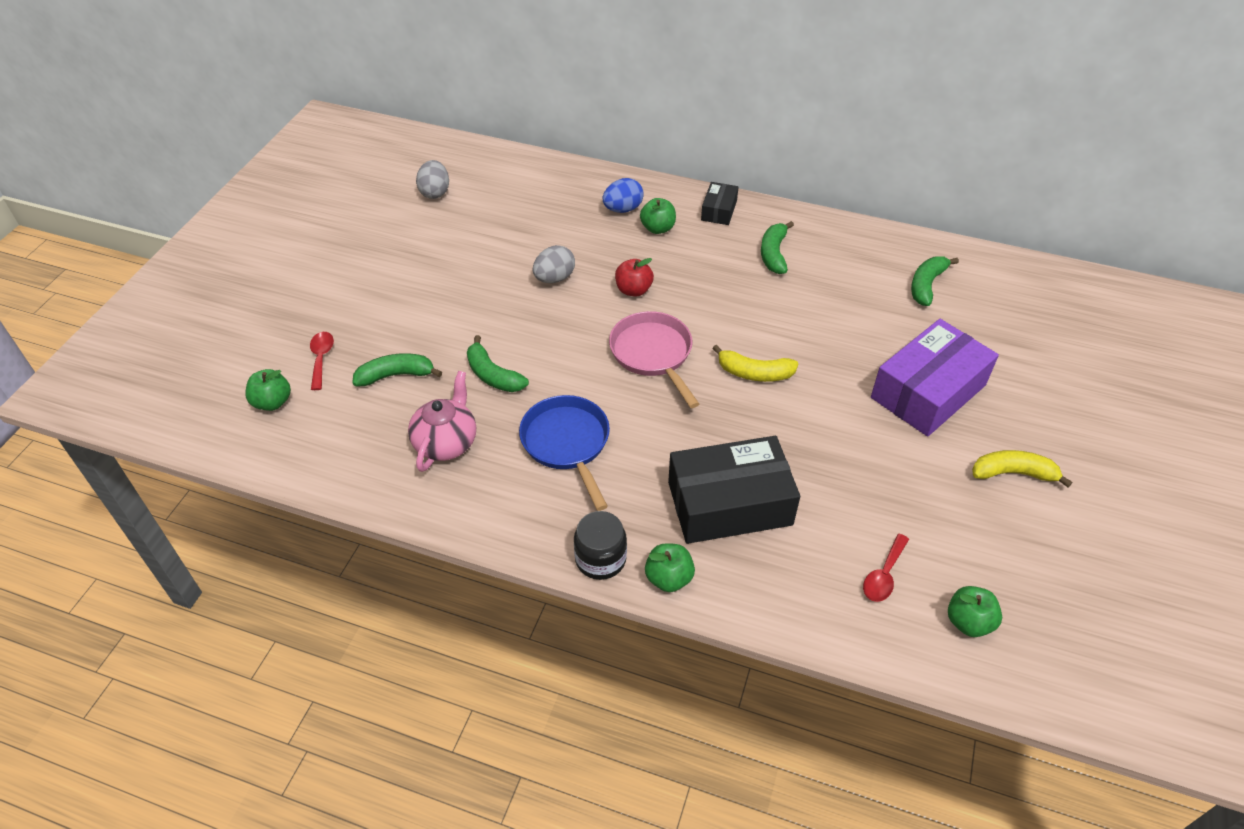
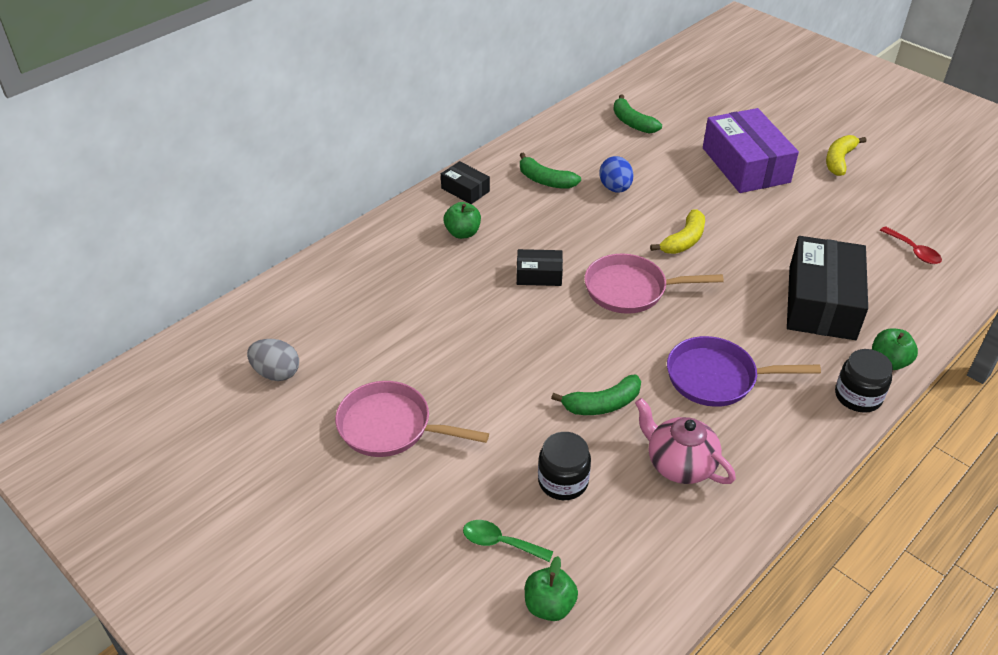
camera: 65 degrees left, 5 degrees down
(321, 358) = (500, 542): red spoon -> green spoon
(396, 375) = (563, 481): green banana -> black jar
(409, 265) = (390, 427): none -> pink pan
(554, 278) = (488, 321): grey egg -> none
(567, 444) = (717, 378): blue pan -> purple pan
(623, 209) = (417, 245): blue egg -> blue egg (615, 188)
(633, 290) = (539, 275): red apple -> black box
(968, 622) = (962, 229): green apple -> none

